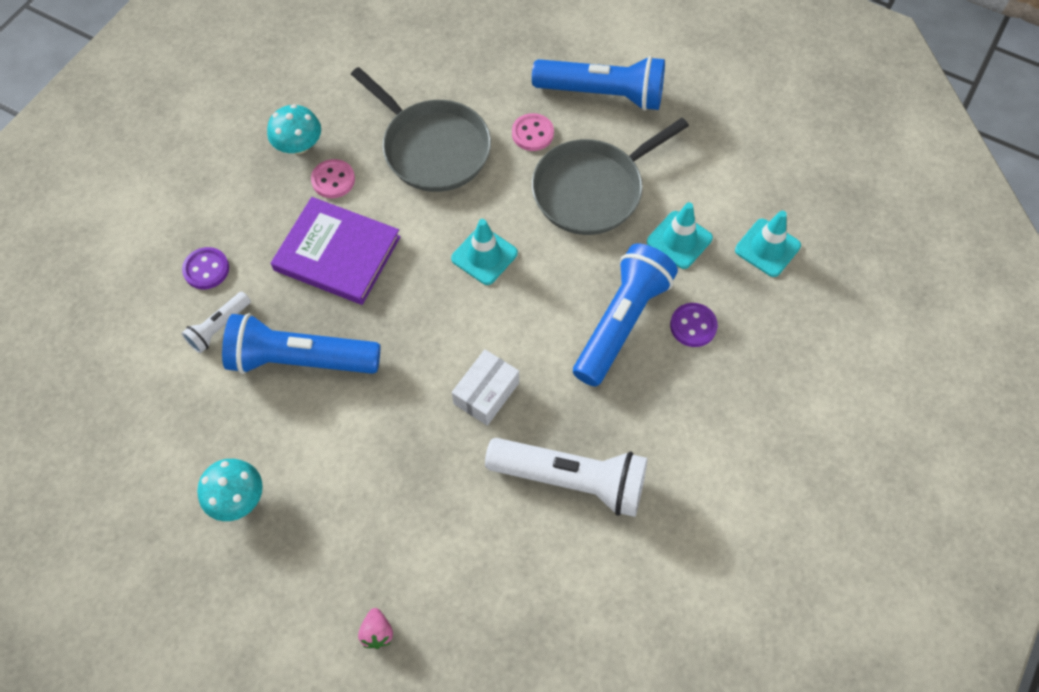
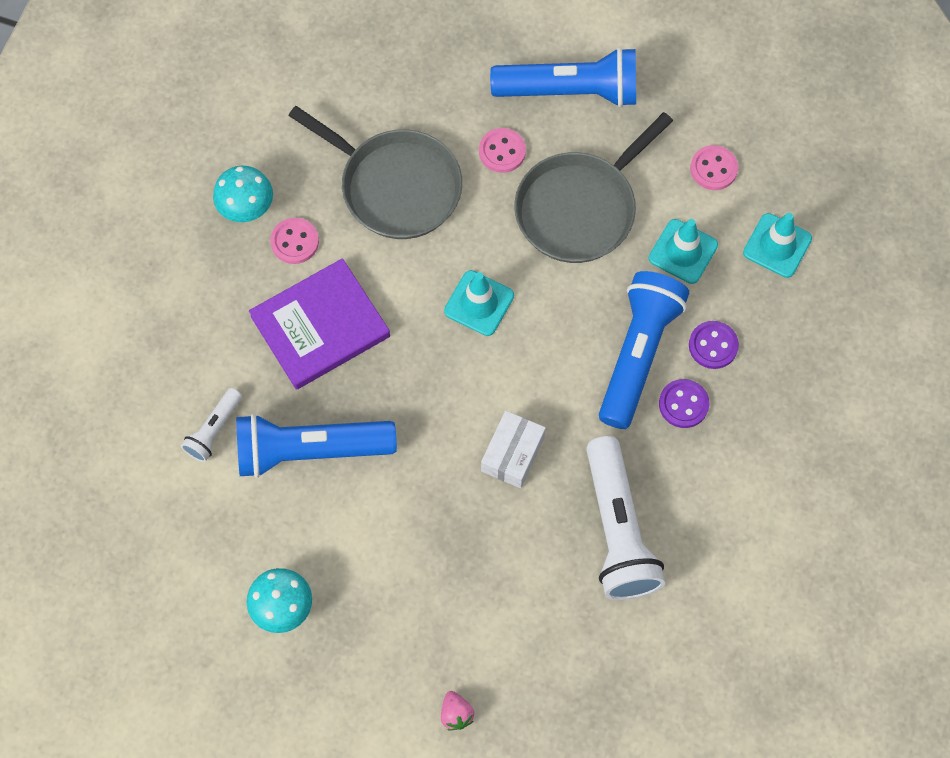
camera: 10 degrees left, 5 degrees up
(206, 269) = (182, 367): purple button -> purple button (683, 404)
(337, 253) = (320, 326): purple book -> purple book turned 45 degrees counterclockwise
(571, 480) = (617, 530): white flashlight -> white flashlight turned 75 degrees clockwise
(719, 175) = (713, 169): none -> pink button

